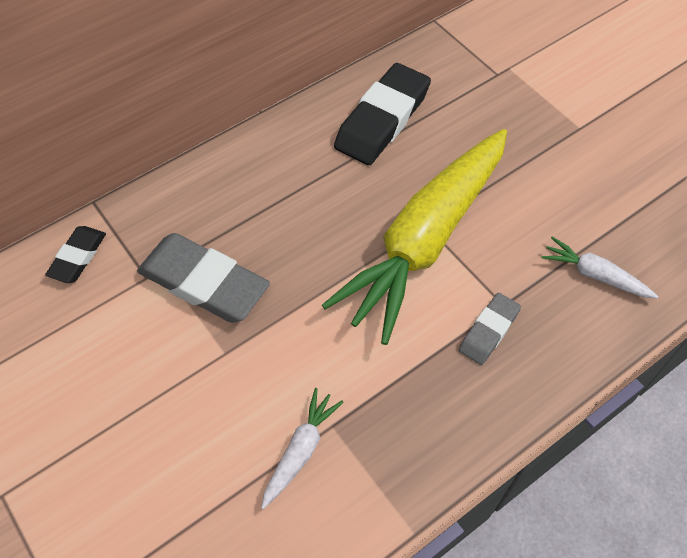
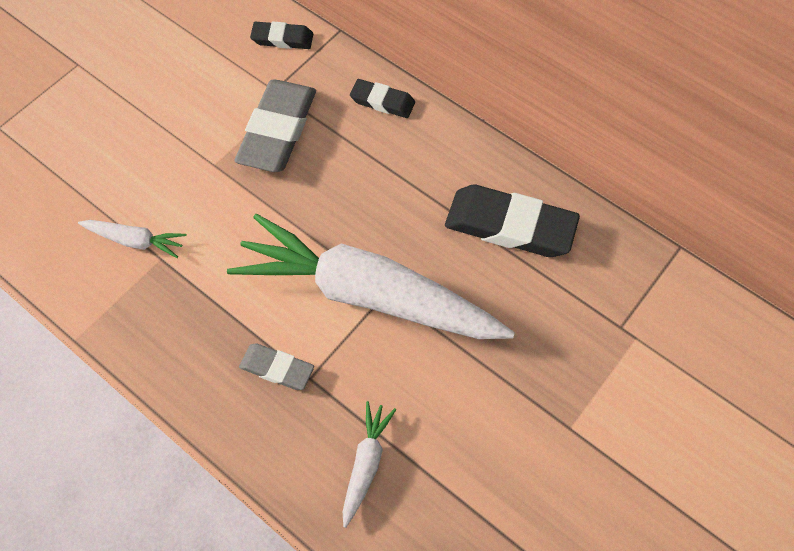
camera: 75 degrees right, 5 degrees up
(205, 183) = (382, 102): none -> black eraser
(426, 240) = (368, 295): yellow carrot -> white carrot

